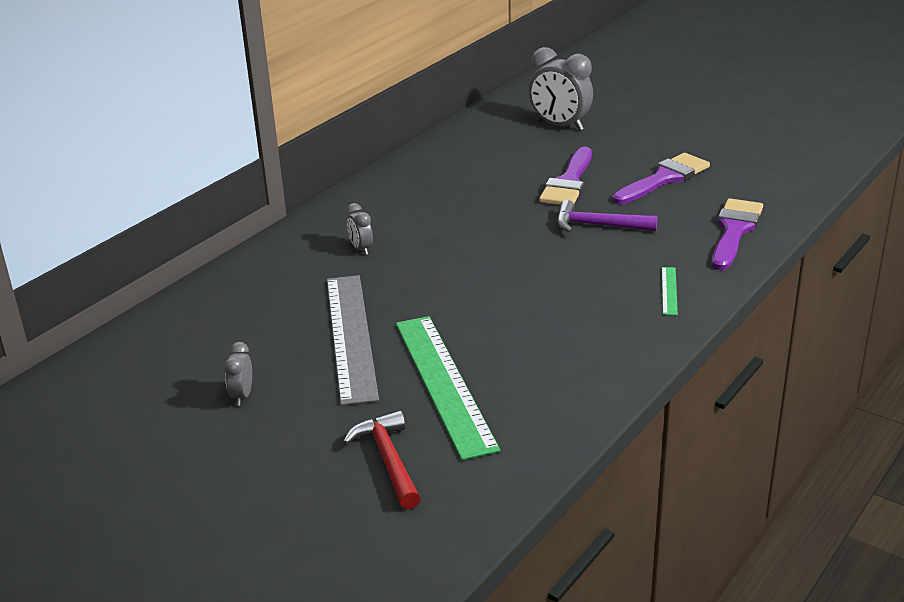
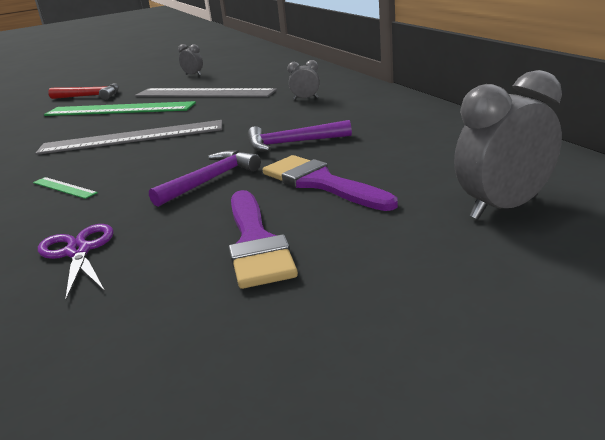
camera: 120 degrees right, 5 degrees down
(499, 216) = (292, 143): none -> purple hammer
(536, 315) = (131, 137): none -> grey ruler
(734, 231) = (78, 251): purple brush -> purple scissors

